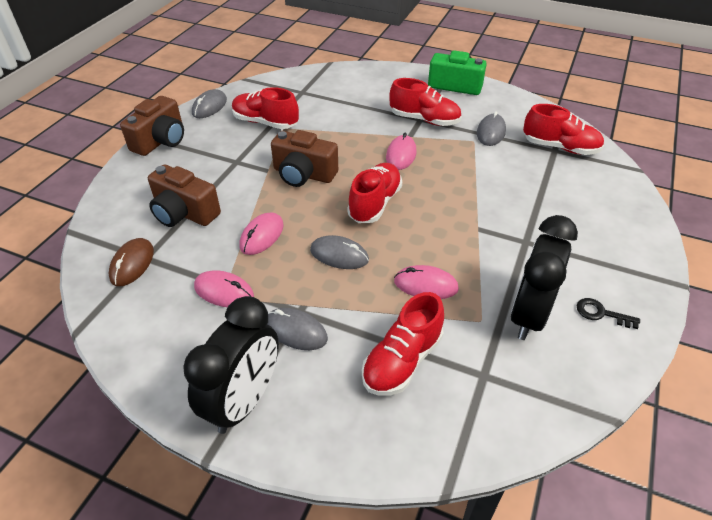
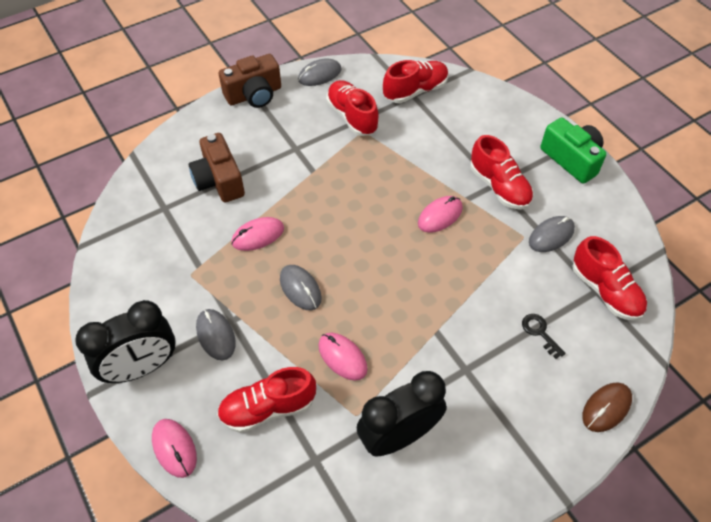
camera: 35 degrees right, 10 degrees up
(132, 264) = (152, 208): brown mouse -> brown mouse (606, 408)
(224, 291) = (194, 270): pink mouse -> pink mouse (174, 448)
(303, 174) = (338, 191): brown camera -> none
(375, 203) = (371, 255): red shoe -> red shoe (415, 91)
(601, 313) = (461, 475): black key -> black key (540, 332)

